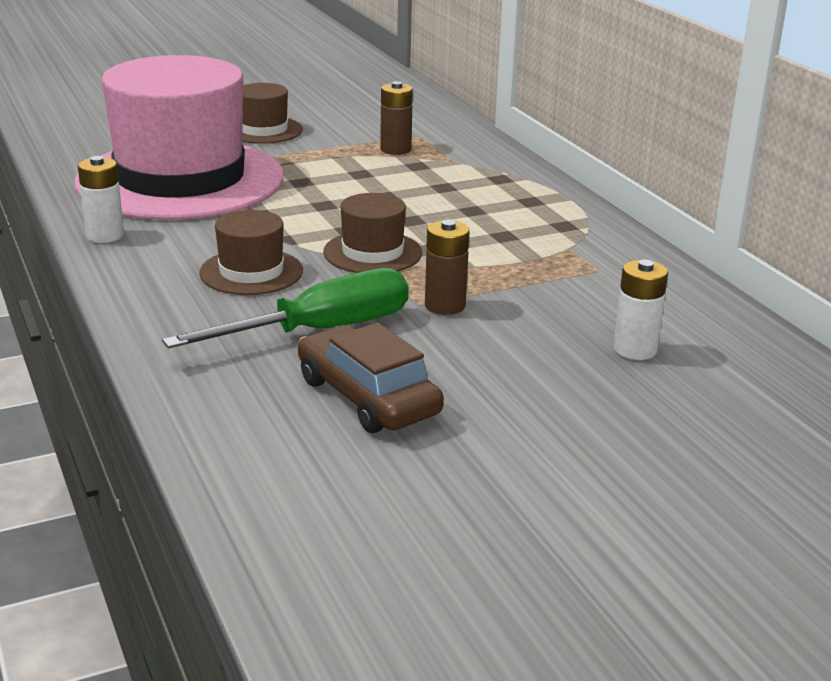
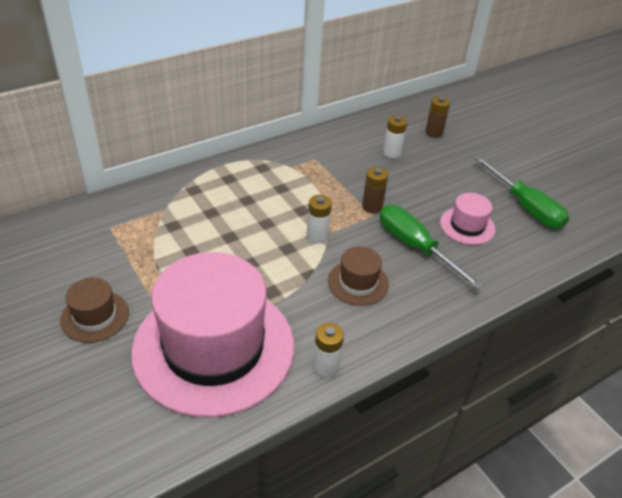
camera: 100 degrees left, 15 degrees up
(368, 397) = (467, 226): brown car -> pink hat
(372, 253) = (317, 236): brown hat -> white battery
(395, 149) = (141, 238): brown battery -> brown battery (434, 133)
(423, 493) = (525, 207): none -> green screwdriver

